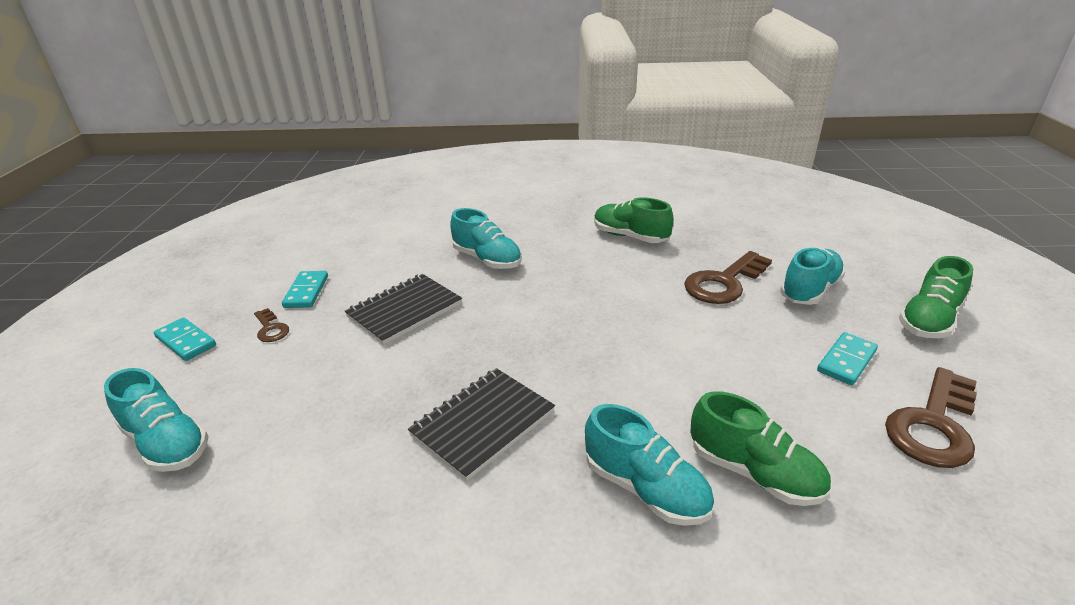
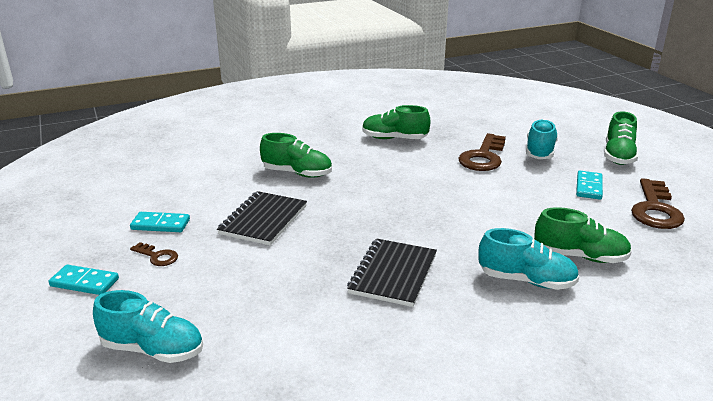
camera: 25 degrees left, 5 degrees down
(306, 292) = (160, 224): turquoise domino -> turquoise domino turned 60 degrees counterclockwise
(487, 260) = (297, 173): turquoise shoe -> green shoe

